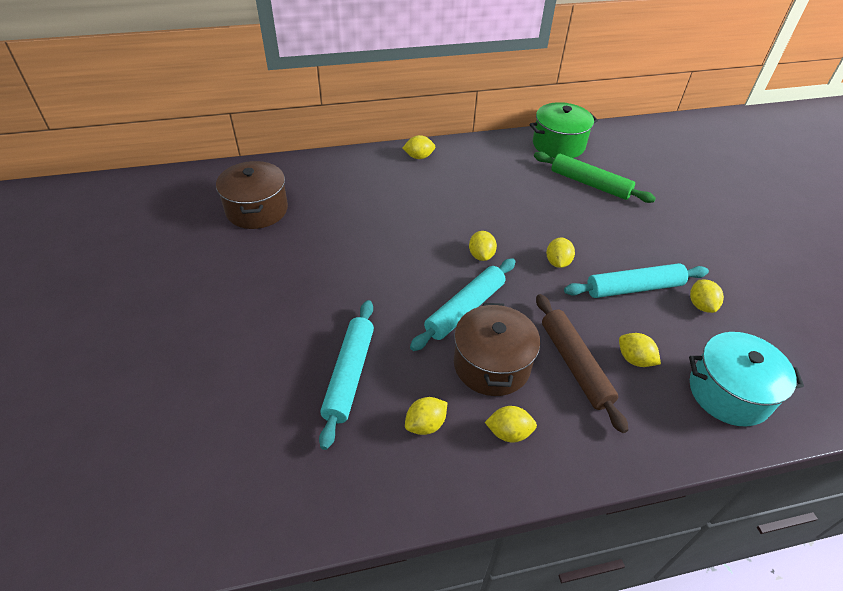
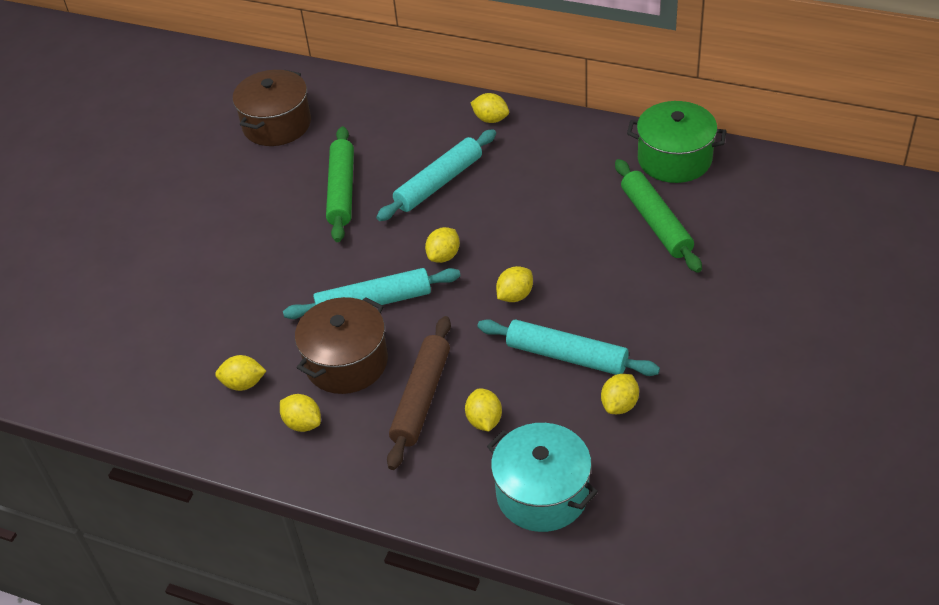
camera: 40 degrees right, 0 degrees up
(349, 375) = (221, 315): turquoise rolling pin -> turquoise rolling pin (439, 183)
(357, 238) = (341, 190): none -> green rolling pin

